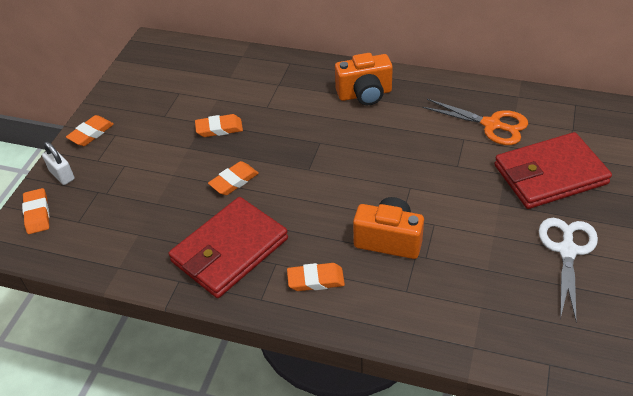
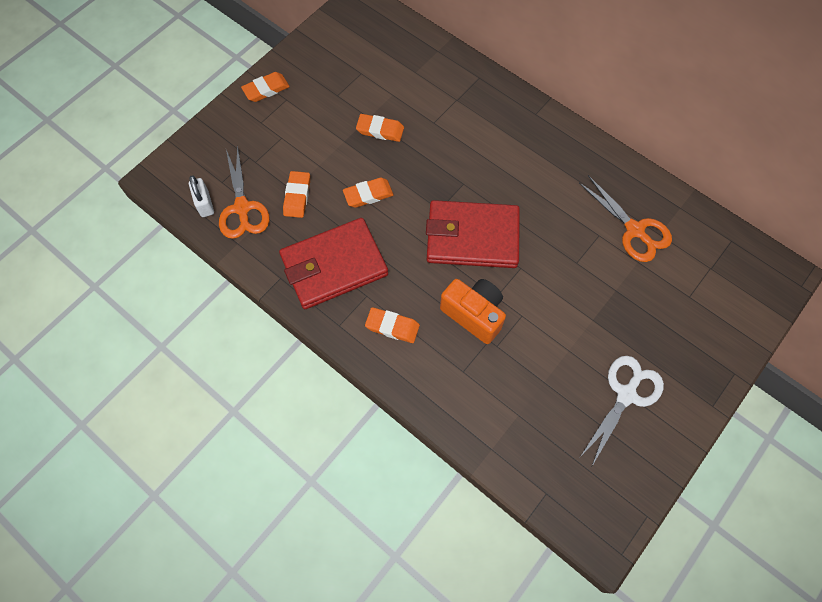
camera: 20 degrees right, 20 degrees up
(37, 214) = (191, 159): orange eraser -> orange eraser (297, 196)
(62, 175) = (225, 126): white padlock -> white padlock (205, 204)
(110, 236) = (242, 208): none -> orange scissors
(365, 94) = (532, 144): orange camera -> none
(550, 174) = (658, 309): red wallet -> red wallet (472, 237)

